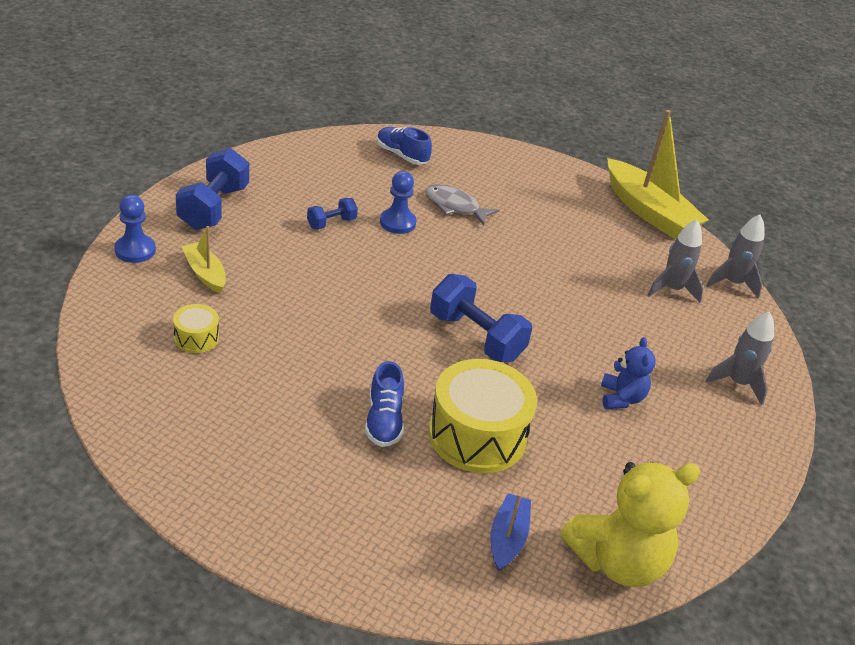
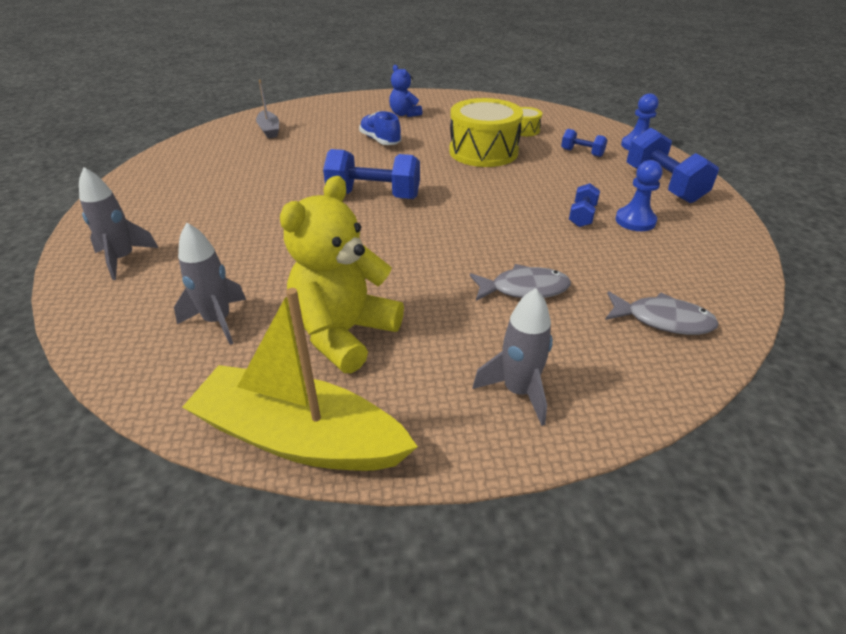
camera: 150 degrees right, 0 degrees up
(205, 273) = (582, 153): yellow boat -> blue dumbbell
(397, 223) = (542, 244): blue pawn -> blue pawn (635, 221)
(402, 155) = (663, 320): blue shoe -> grey fish
(477, 435) = (321, 154): yellow drum -> yellow drum (483, 151)
(507, 538) = (269, 130): blue boat -> grey boat
(617, 561) = (201, 142): yellow teddy bear -> yellow teddy bear (344, 333)
(621, 398) = (233, 206): blue teddy bear -> blue teddy bear (404, 114)
(732, 283) = (133, 374): grey rocket -> grey rocket (518, 391)

